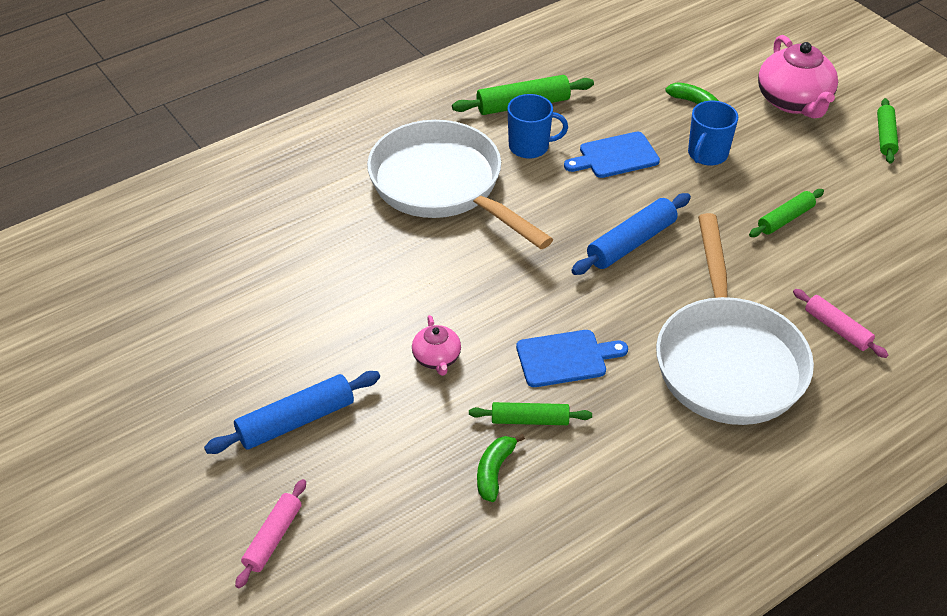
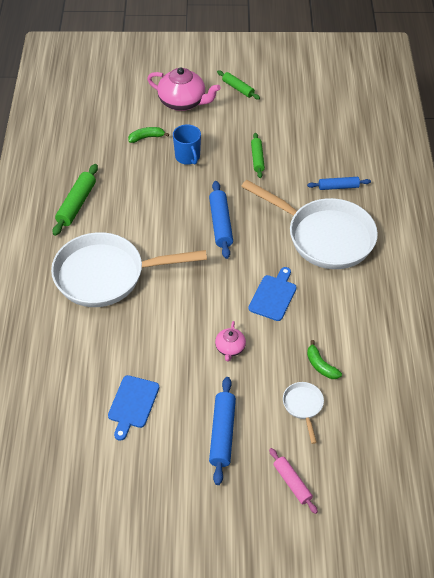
camera: 55 degrees left, 5 degrees up
(408, 486) = (303, 406): none -> white pan
(437, 358) = (230, 348): pink teapot -> pink teapot turned 75 degrees clockwise
(530, 147) = (113, 221): blue mug -> none
(530, 420) = (300, 333): green rolling pin -> none
(615, 156) = (154, 192): blue cutting board -> blue cutting board (133, 404)
(837, 329) = (338, 187): pink rolling pin -> blue rolling pin

